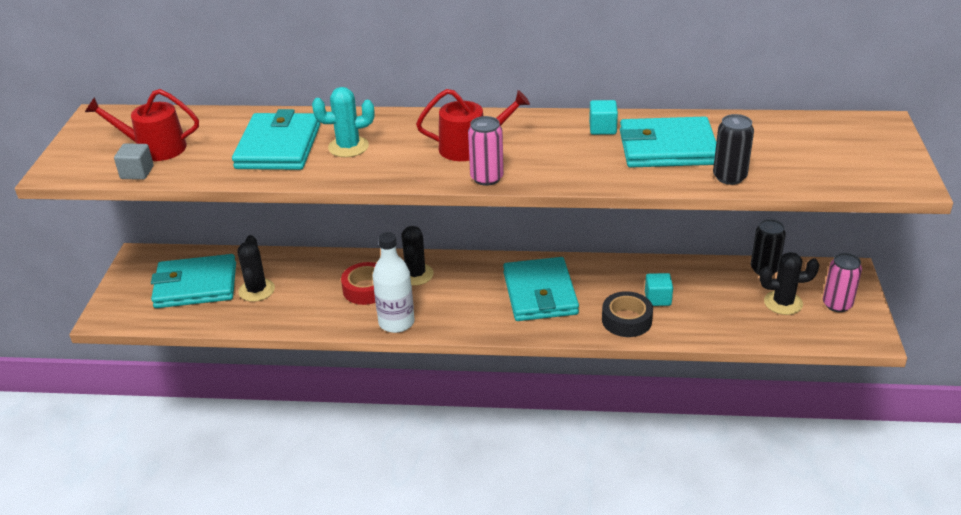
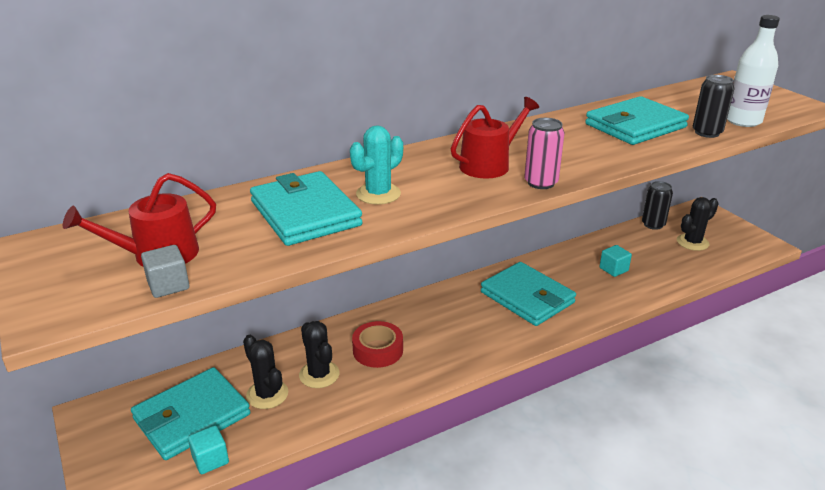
camera: 35 degrees left, 5 degrees down
(396, 322) = (438, 368): white bottle -> white bottle (743, 121)
(415, 274) = (408, 321): black cactus -> black cactus (319, 374)
(602, 128) = (569, 125): turquoise cube -> turquoise cube (210, 460)
(626, 320) = (613, 293): black tape -> none
(837, 304) = (723, 232): pink can -> none

